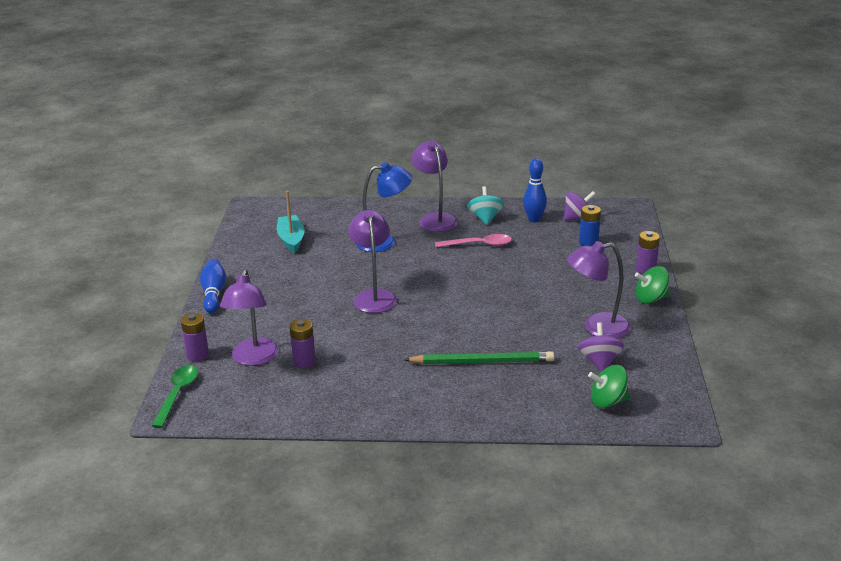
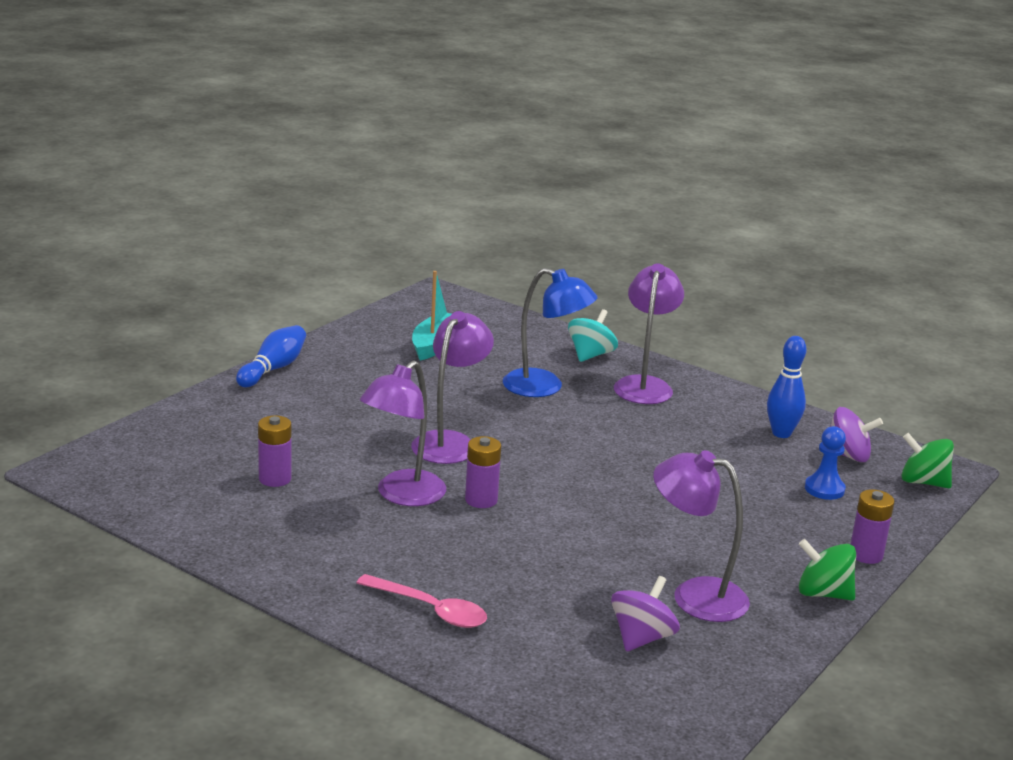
camera: 30 degrees right, 5 degrees down
(178, 394) = (100, 455): green spoon -> none
(197, 355) = (172, 424): purple battery -> purple battery (481, 500)
(253, 359) = (224, 452): purple lamp -> purple lamp (402, 495)
(479, 245) = (663, 435): pink spoon -> pink spoon (431, 610)
(482, 362) = (484, 570): green pencil -> none
(485, 218) = (714, 408): turquoise spinning top -> turquoise spinning top (590, 355)
(588, 242) = (824, 489): blue battery -> blue pawn
(608, 401) = (587, 690): green spinning top -> green spinning top (923, 482)

